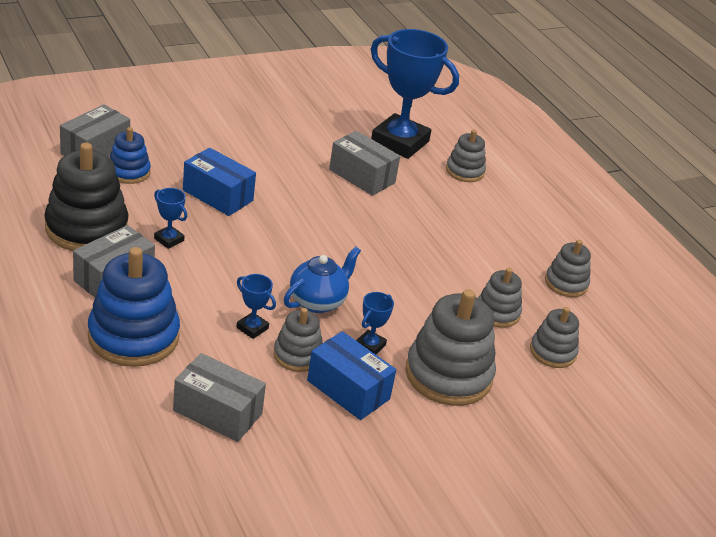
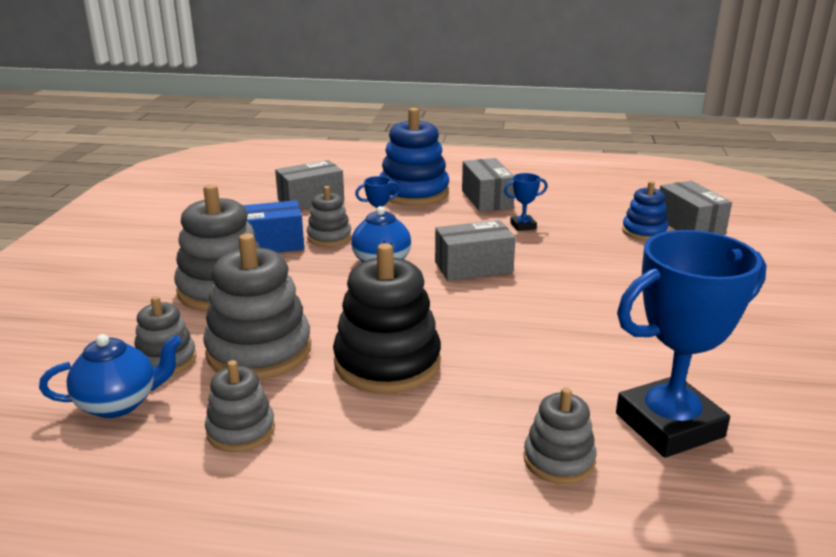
camera: 130 degrees right, 10 degrees down
(86, 228) = (560, 202): black stacking toy -> black stacking toy (387, 363)
(218, 195) = (583, 261): blue box -> none
(362, 176) = (584, 357): grey box -> grey box (473, 267)
(370, 345) = (302, 268): blue trophy -> none
(497, 313) = (259, 351): grey stacking toy -> grey stacking toy, size x1.80
(605, 346) = (119, 403): none -> blue teapot

